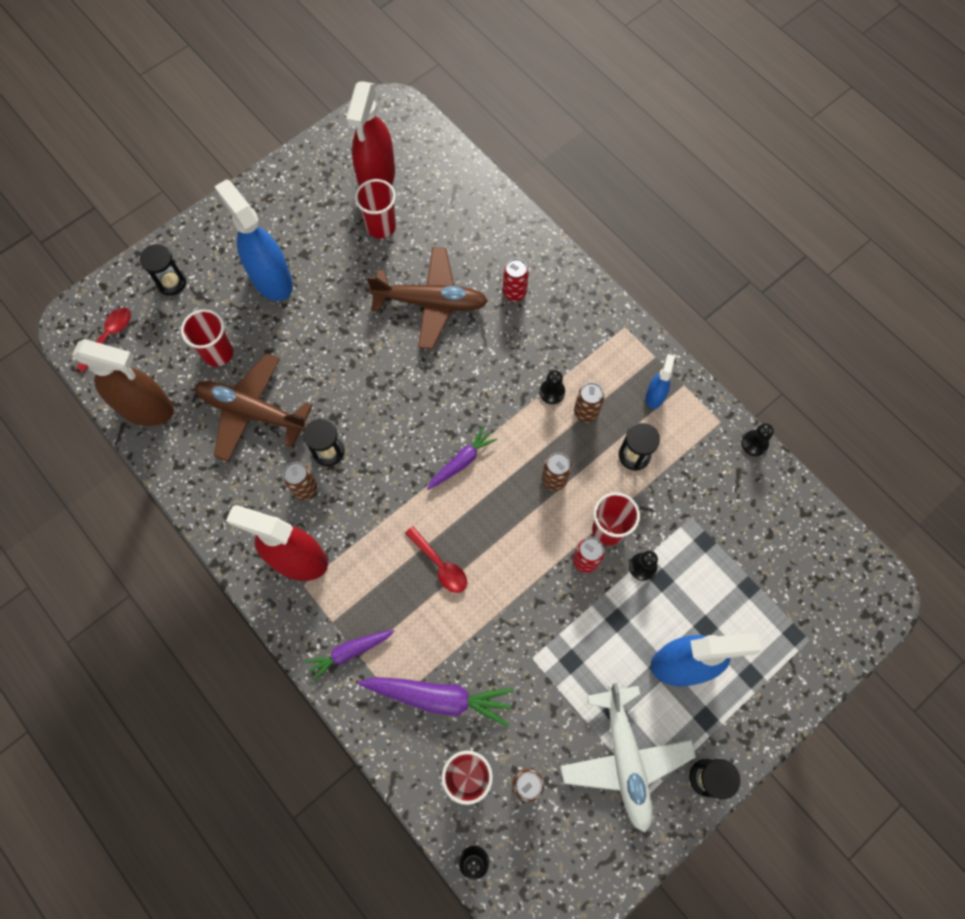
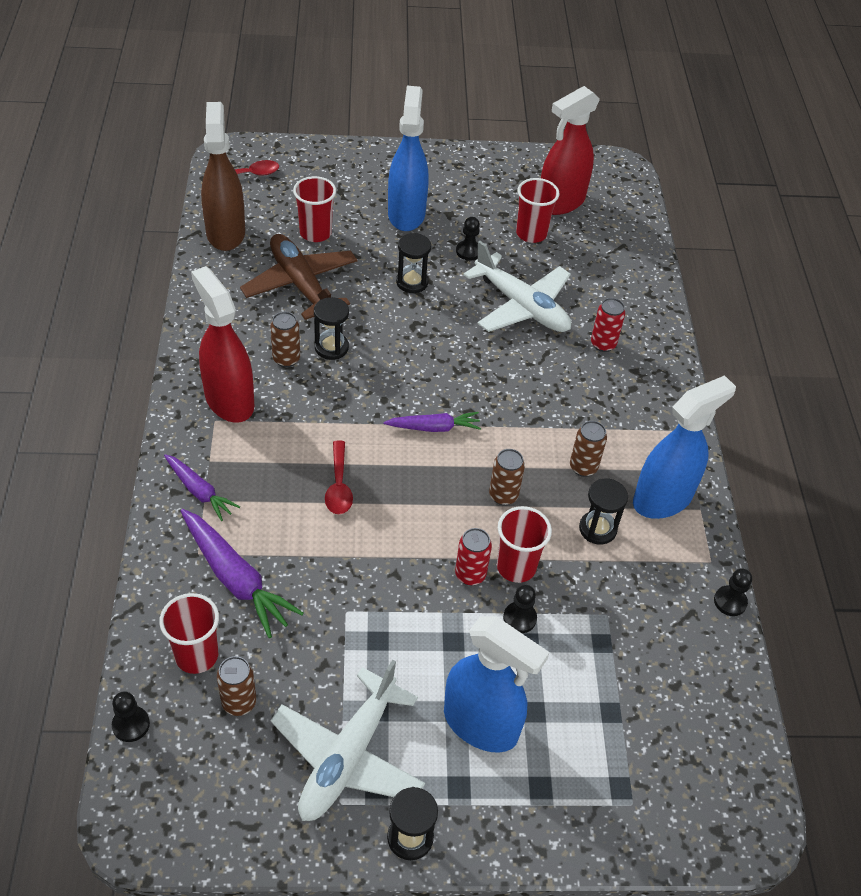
camera: 35 degrees right, 20 degrees down
(146, 408) = (225, 233): brown spray bottle -> brown spray bottle turned 150 degrees counterclockwise
(171, 282) = (328, 171): black hourglass -> black hourglass (412, 282)
(349, 652) = (199, 491): purple carrot -> purple carrot turned 150 degrees counterclockwise
(431, 302) = (521, 306): brown plane -> white plane
(552, 392) = (566, 432): black pawn -> black pawn (468, 251)
(655, 396) = (663, 499): blue spray bottle -> blue spray bottle, size x2.03

